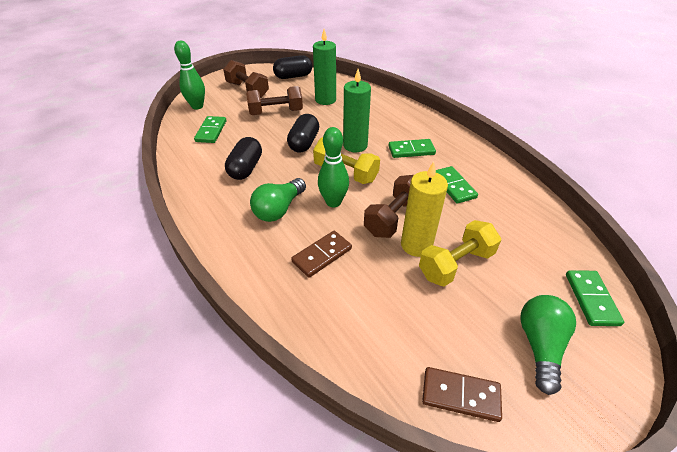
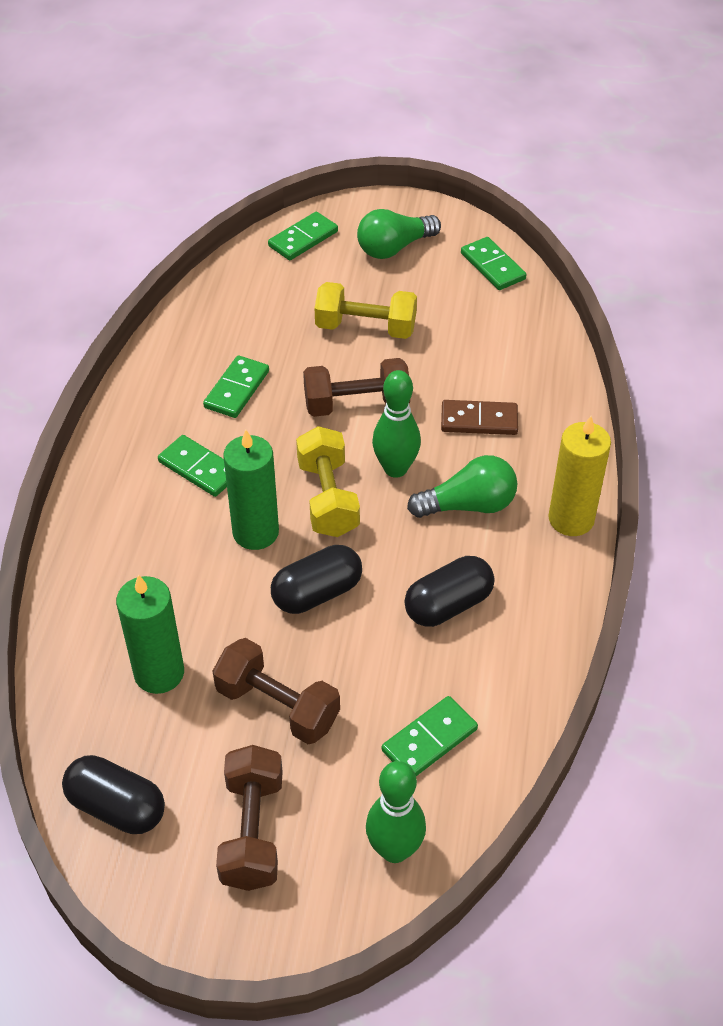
camera: 135 degrees left, 5 degrees up
(416, 245) = (375, 366): yellow candle -> yellow candle (571, 519)
(460, 395) = (492, 266): brown domino -> green domino

